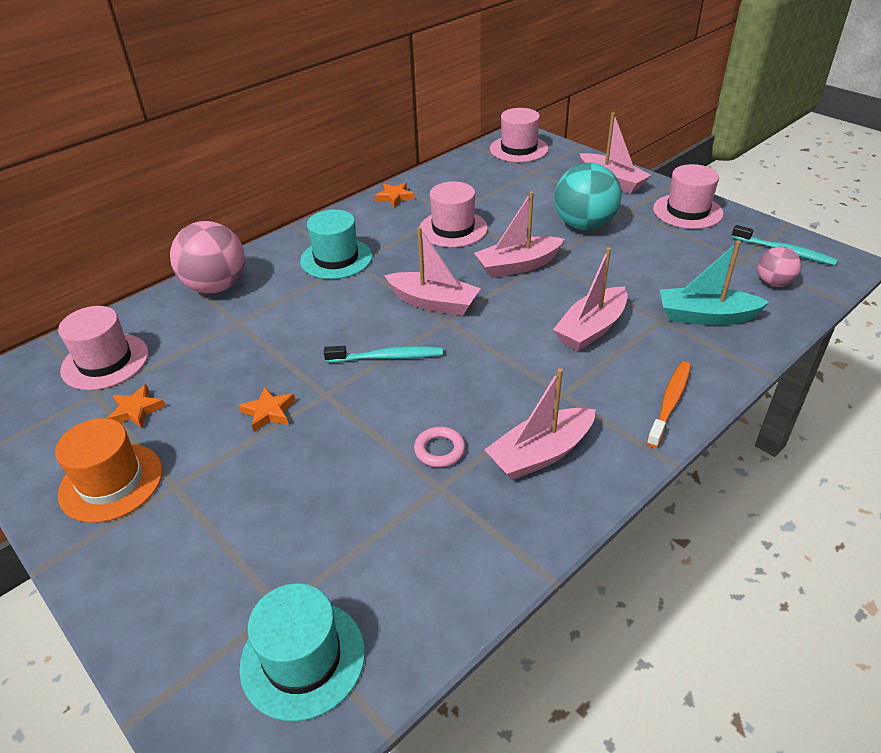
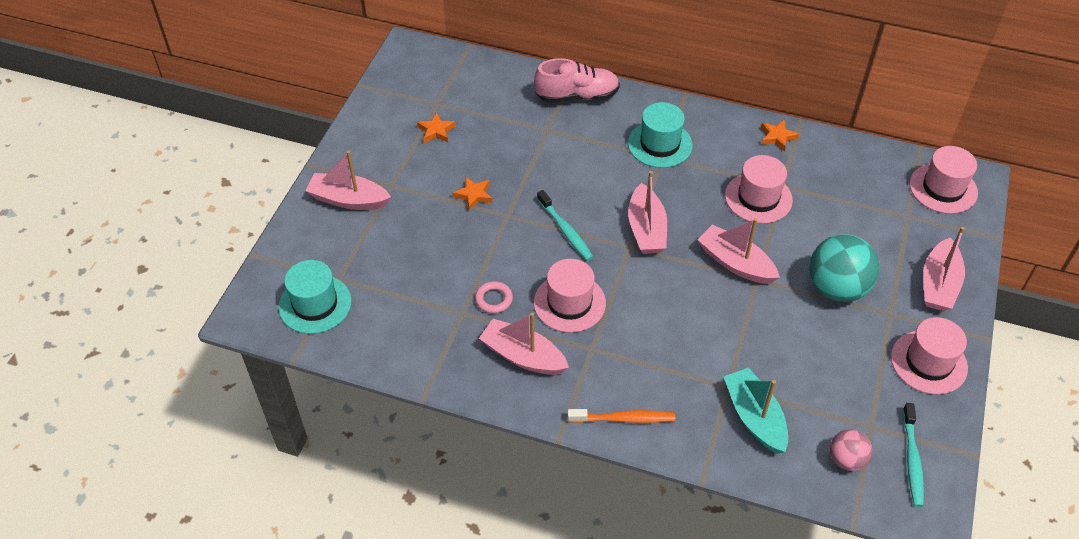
camera: 60 degrees right, 10 degrees up
(105, 361) = (467, 88): pink hat -> pink hat (569, 303)
(111, 482) = (378, 156): orange hat -> none
(216, 287) = (577, 96): pink ball -> pink shoe
(591, 329) = (682, 342): pink boat -> pink boat (348, 200)

